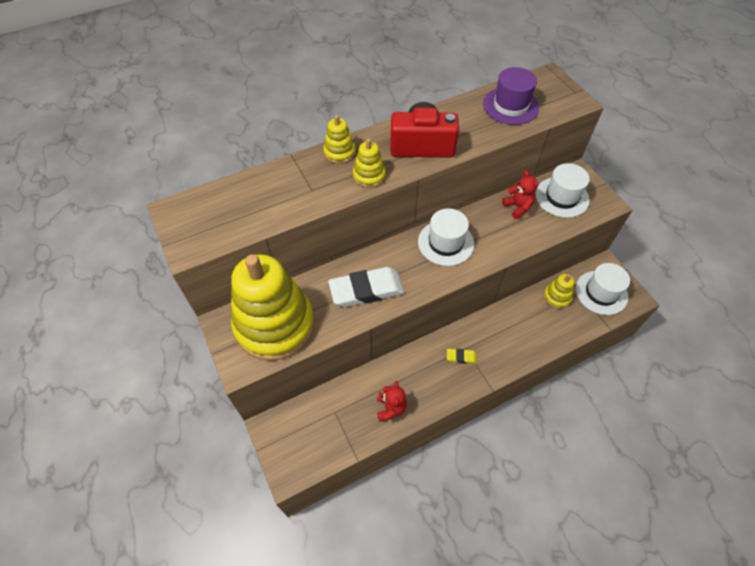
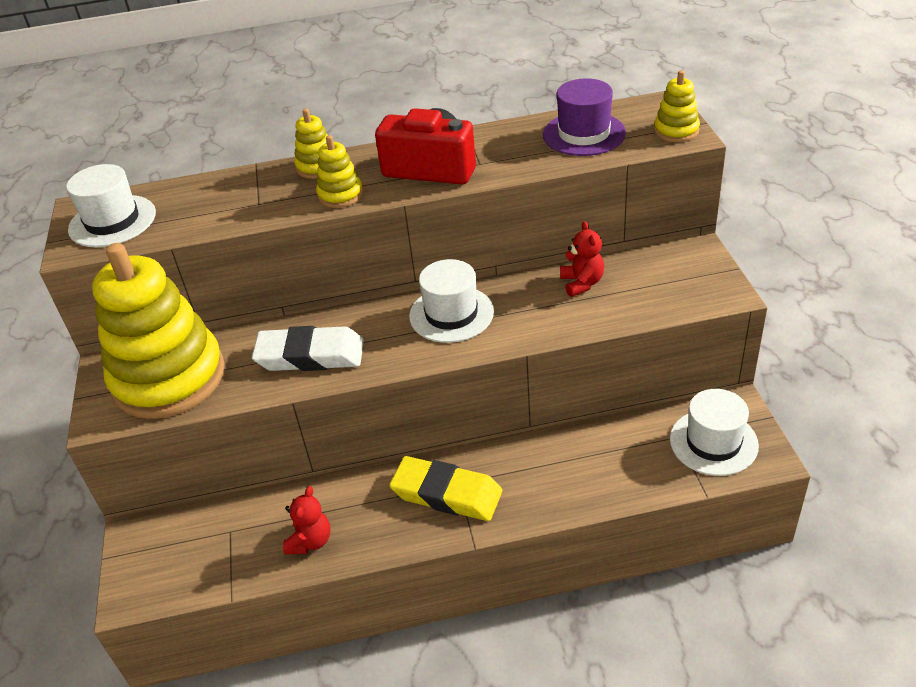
camera: 20 degrees right, 15 degrees down
(461, 357) = (446, 493): yellow eraser -> yellow eraser, size x2.14
(557, 297) = (635, 437): yellow stacking toy -> yellow stacking toy (676, 131)
(562, 197) = (657, 278): white hat -> white hat (112, 221)

